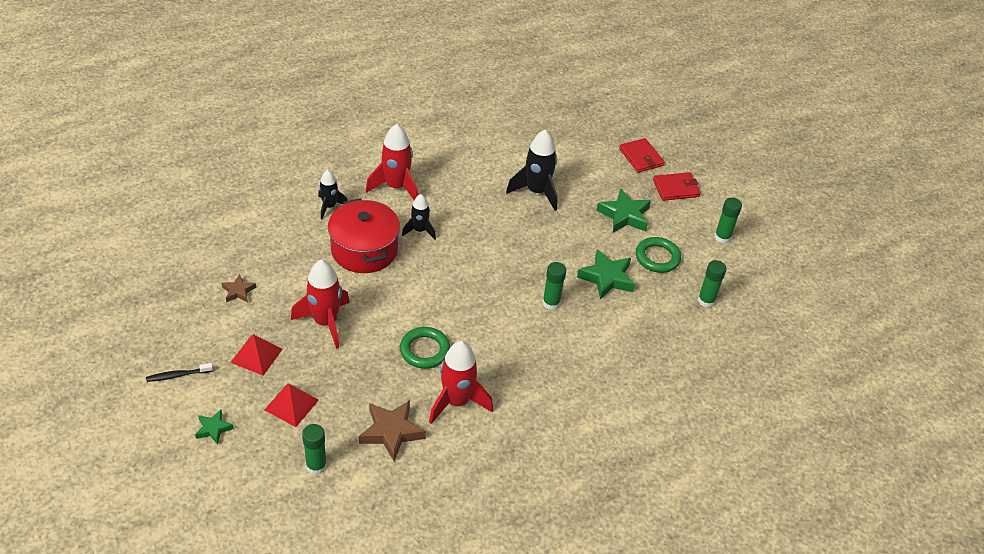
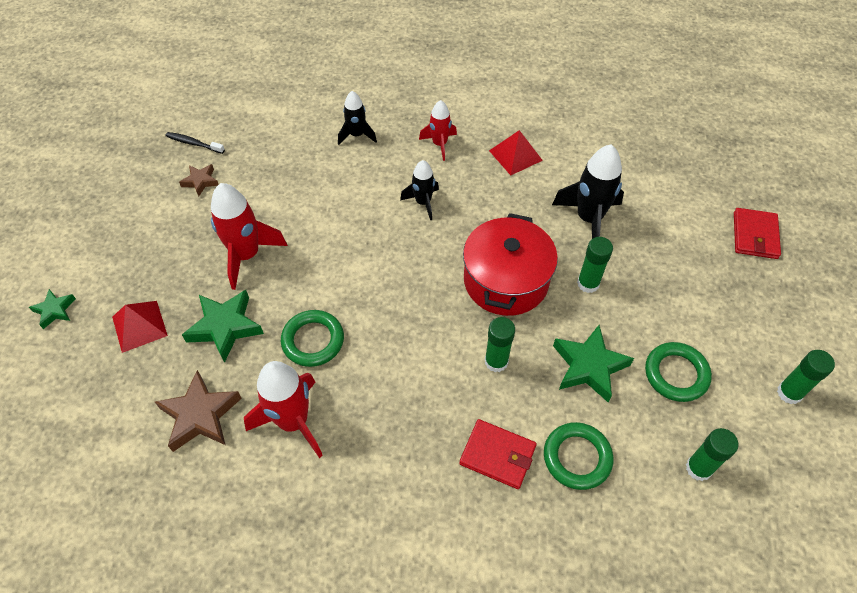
camera: 40 degrees right, 10 degrees up
(178, 375) = (77, 238): black toothbrush -> black toothbrush (194, 143)
(256, 355) = (157, 256): red pyramid -> red pyramid (515, 155)
(316, 465) = (101, 407): green glue stick -> green glue stick (588, 283)
(364, 250) = (350, 197): red pot -> red pot (506, 281)
(396, 187) = (439, 144): red rocket -> red rocket, size x0.60
(624, 215) = (675, 298): green star -> green star (225, 327)
(639, 330) = (577, 457): none -> green ring
(676, 188) = (772, 296): red wallet -> red wallet (498, 455)

